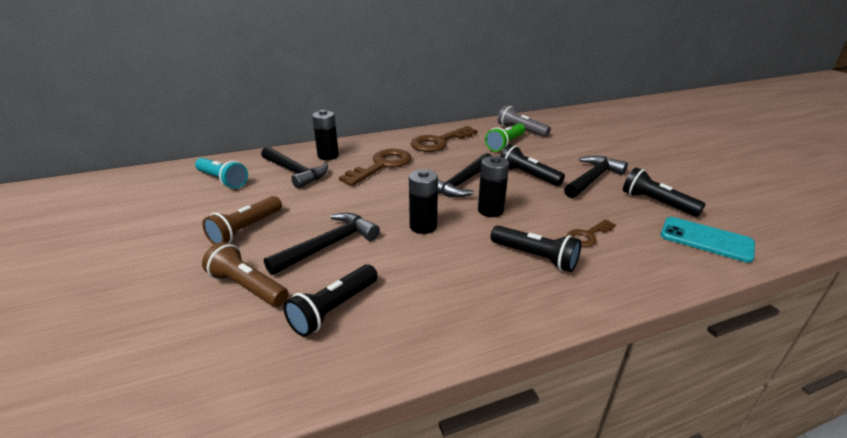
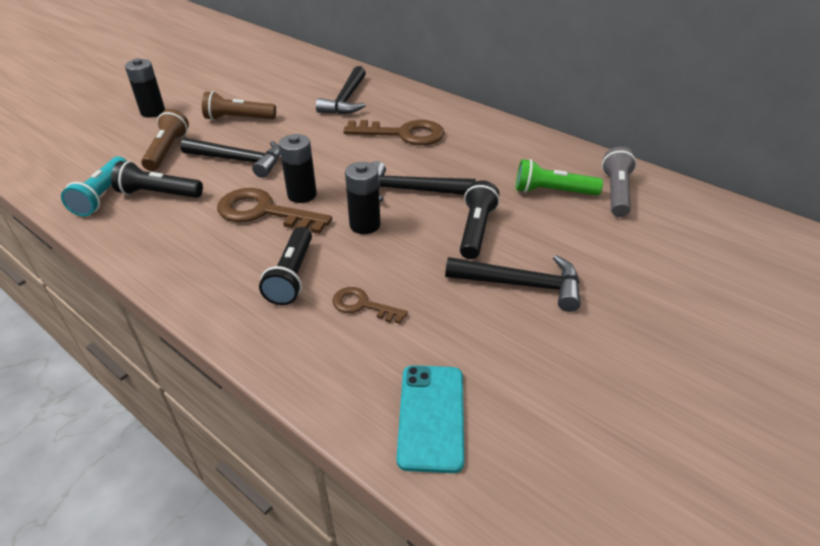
camera: 60 degrees right, 10 degrees up
(222, 180) = (303, 78): turquoise flashlight -> turquoise flashlight (102, 196)
(328, 156) = (394, 101): black battery -> black battery (153, 112)
(439, 142) = (500, 147): brown key -> brown key (264, 212)
(656, 203) = (503, 356): black flashlight -> none

